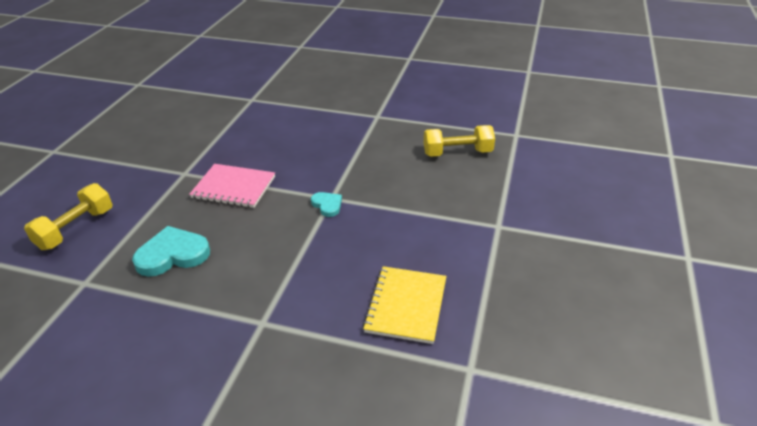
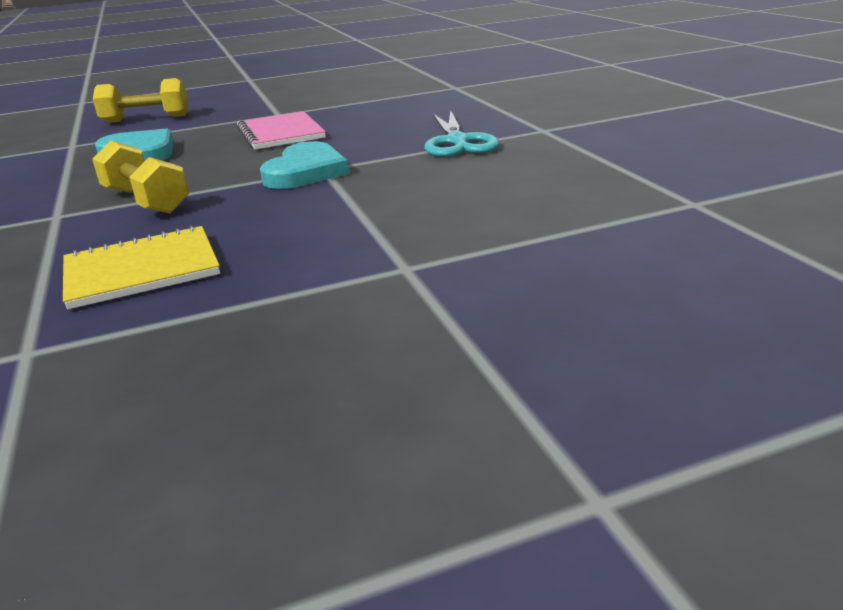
camera: 55 degrees right, 10 degrees down
(327, 205) = (305, 172): turquoise heart -> turquoise heart, size x1.82
(355, 144) = (457, 142): none -> turquoise scissors
(457, 153) = (551, 188): yellow dumbbell -> yellow dumbbell (146, 201)

